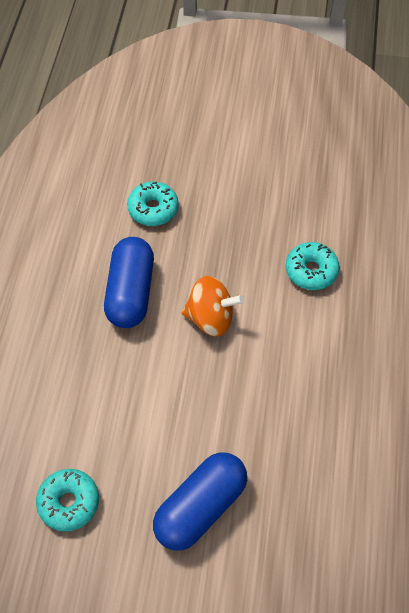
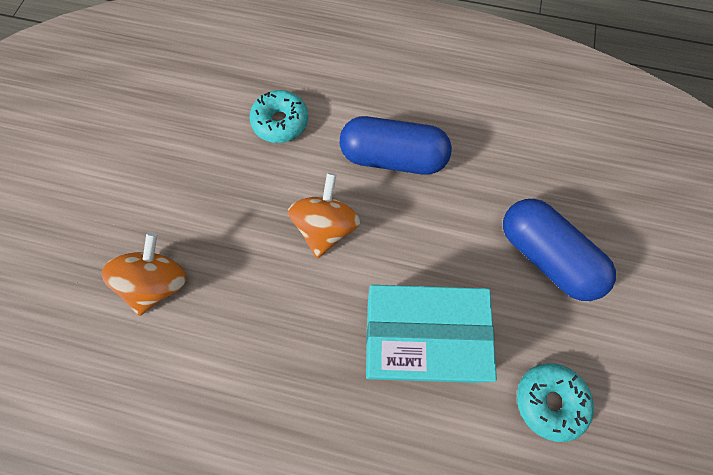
camera: 85 degrees left, 10 degrees up
(117, 397) = (419, 340): none -> turquoise box
(130, 292) = (279, 317): blue capsule -> blue capsule (393, 158)
(153, 209) = (159, 283): turquoise donut -> orange spinning top

